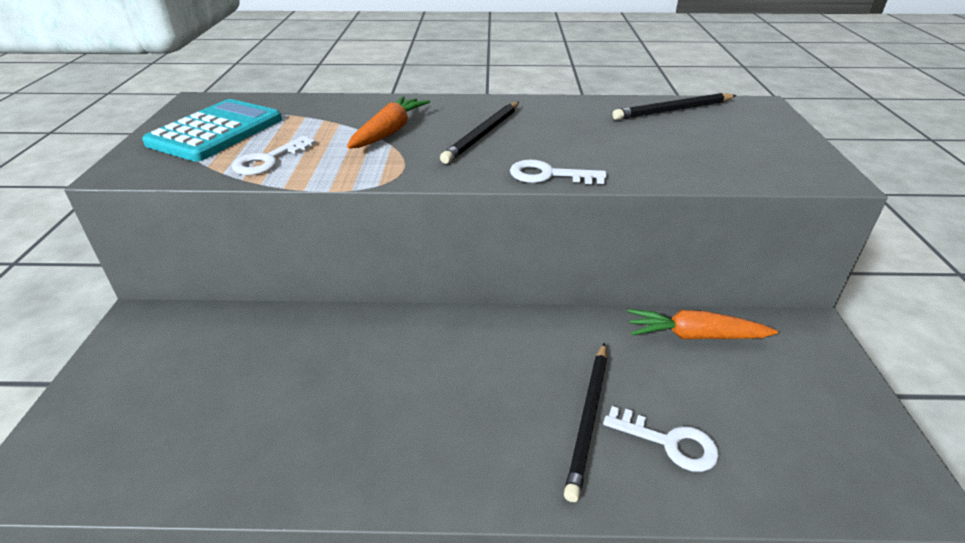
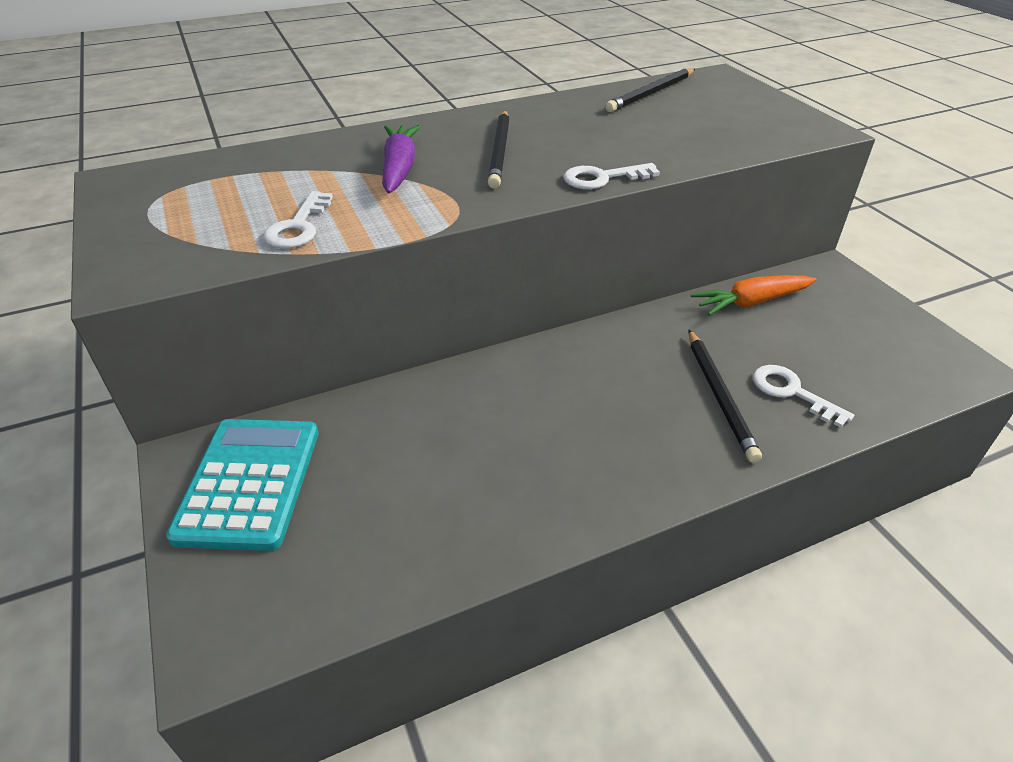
camera: 25 degrees left, 5 degrees up
(216, 131) = (191, 209): turquoise calculator -> turquoise calculator (249, 483)
(389, 132) = (399, 168): orange carrot -> purple carrot
(669, 442) = (792, 392): white key -> white key turned 135 degrees counterclockwise

